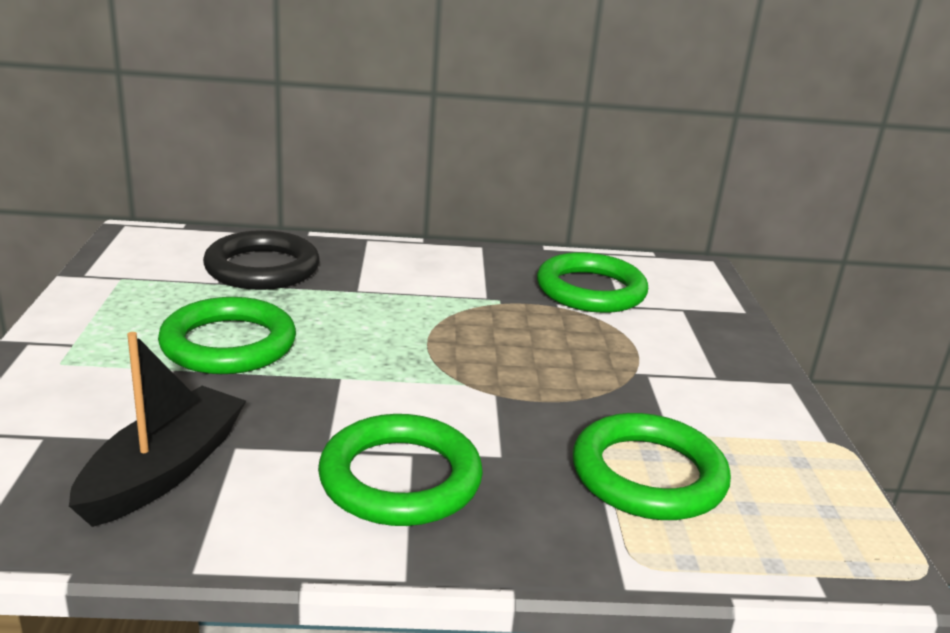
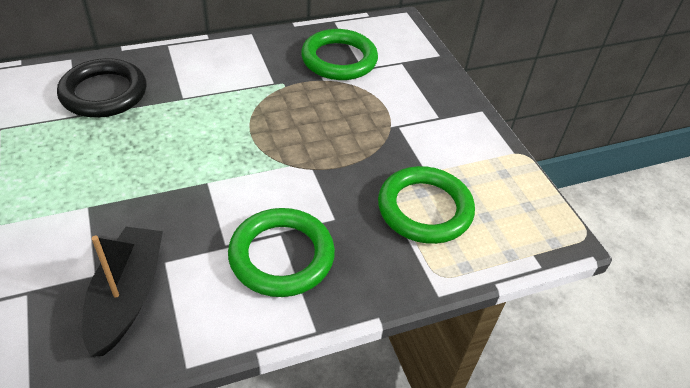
camera: 20 degrees left, 20 degrees up
(228, 344) = (115, 173): green ring -> none

